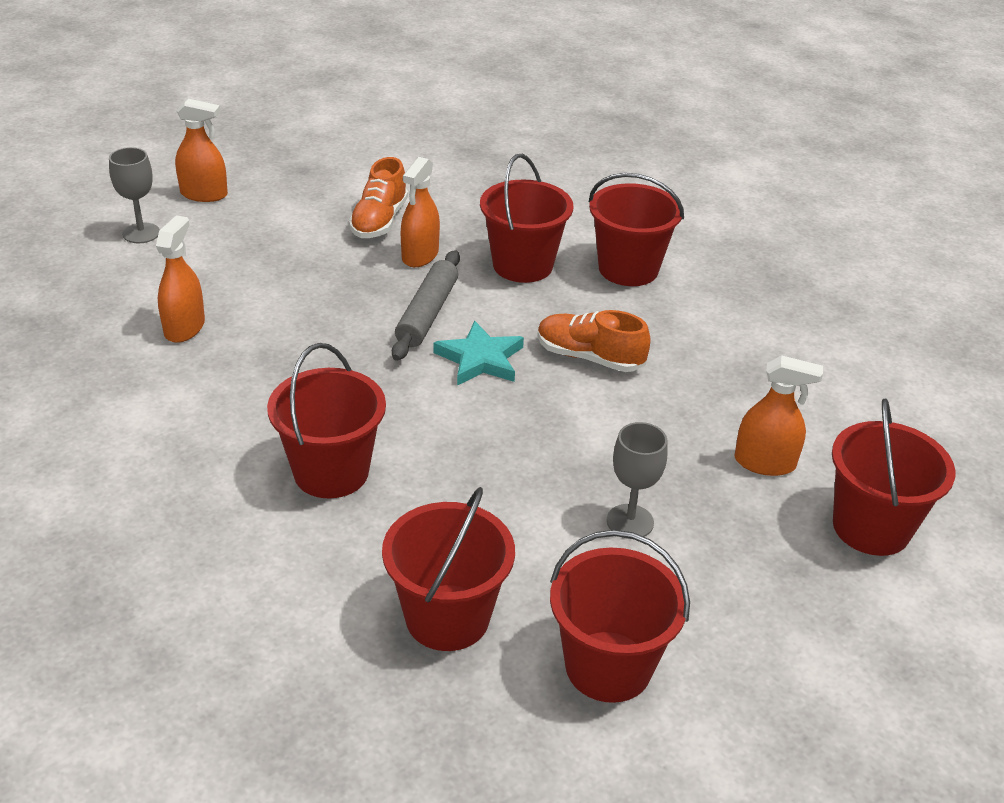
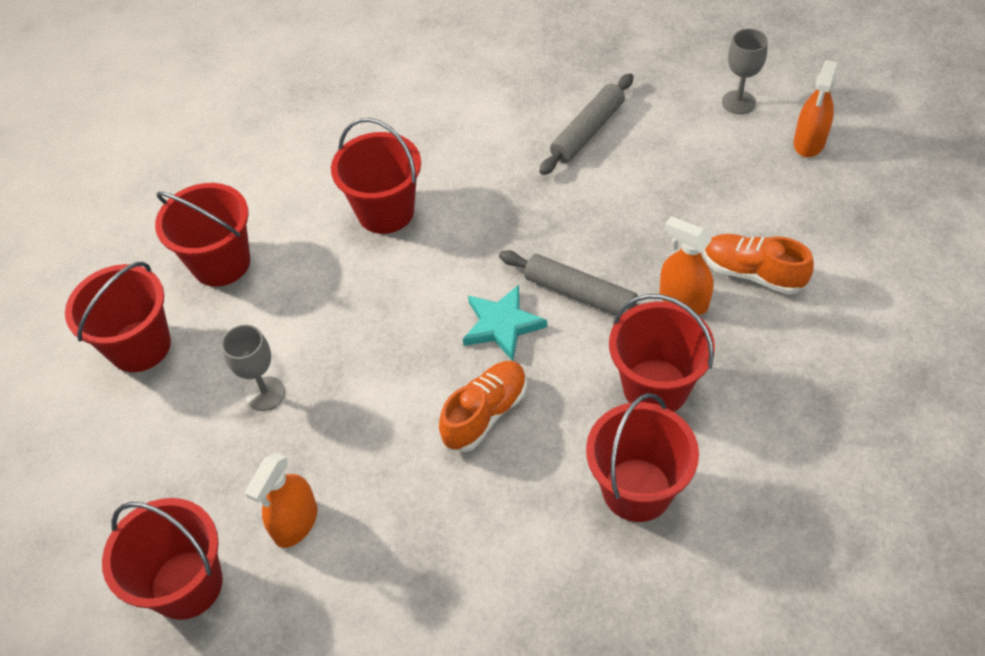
camera: 110 degrees right, 15 degrees up
(184, 328) = (587, 131): orange spray bottle -> grey rolling pin

